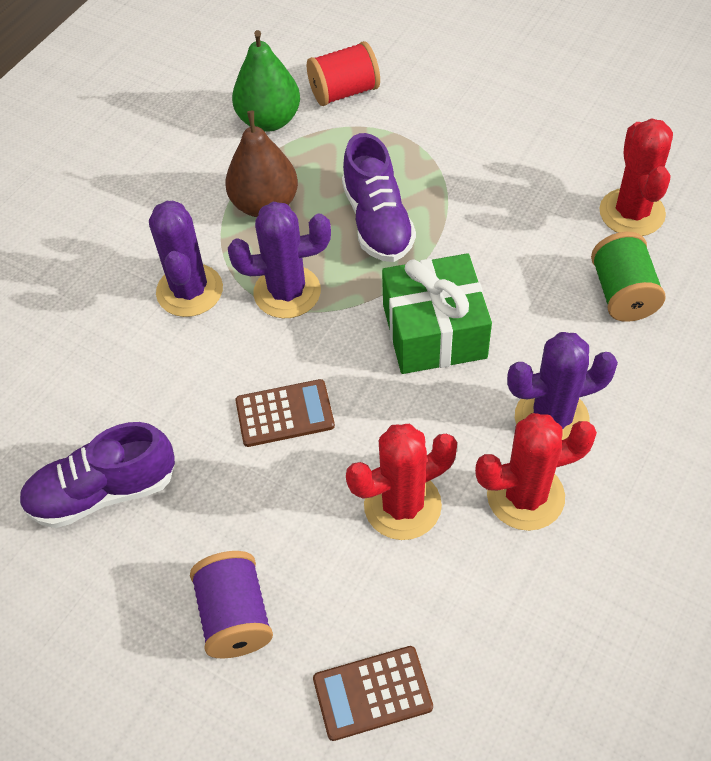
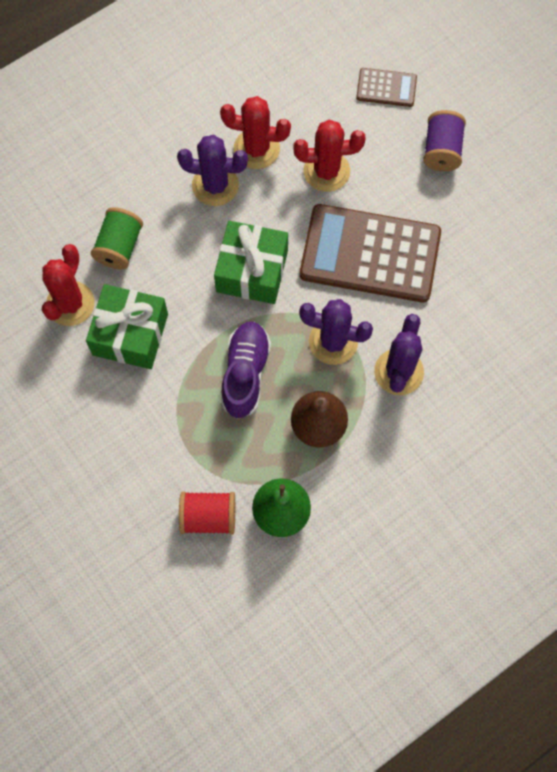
camera: 160 degrees left, 15 degrees up
(103, 492) = (495, 249): purple shoe -> none
(285, 413) = (370, 254): brown calculator -> brown calculator, size x2.17
(538, 209) = (130, 334): none -> green gift

